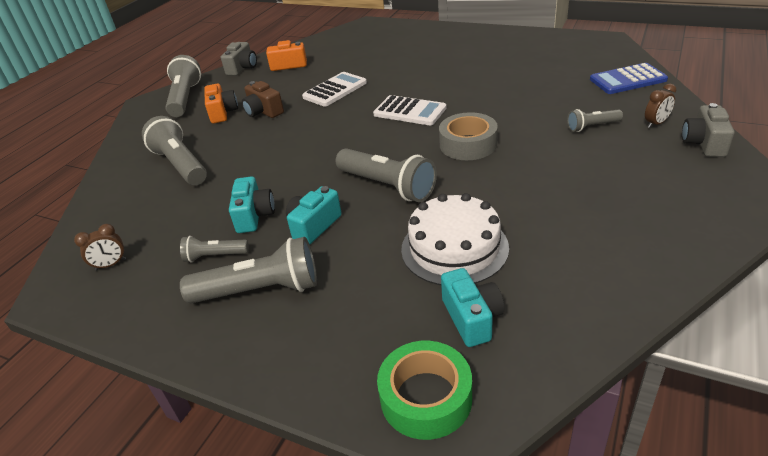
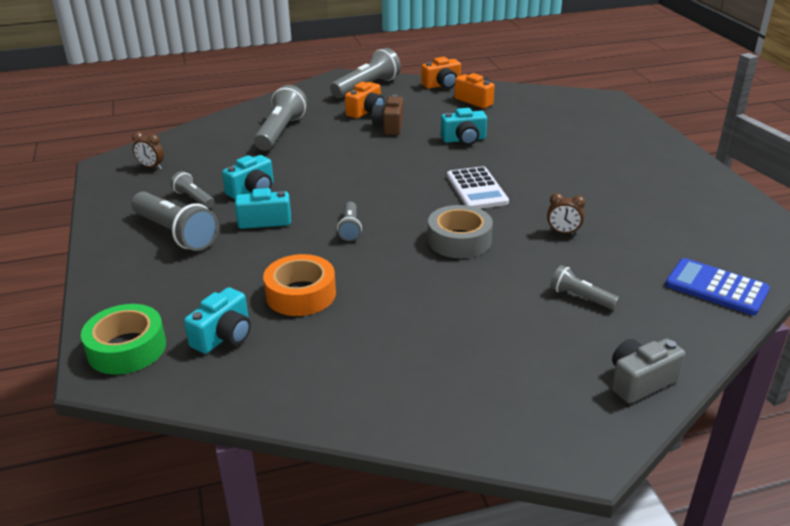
camera: 45 degrees right, 5 degrees down
(242, 68) = (442, 85): grey camera -> orange camera
(335, 90) = (464, 140): white calculator -> turquoise camera
(387, 186) = (350, 228): grey flashlight -> grey flashlight, size x0.53
(454, 248) = (301, 294): white cake -> orange tape
(656, 123) = (641, 336): brown clock -> brown clock (563, 232)

